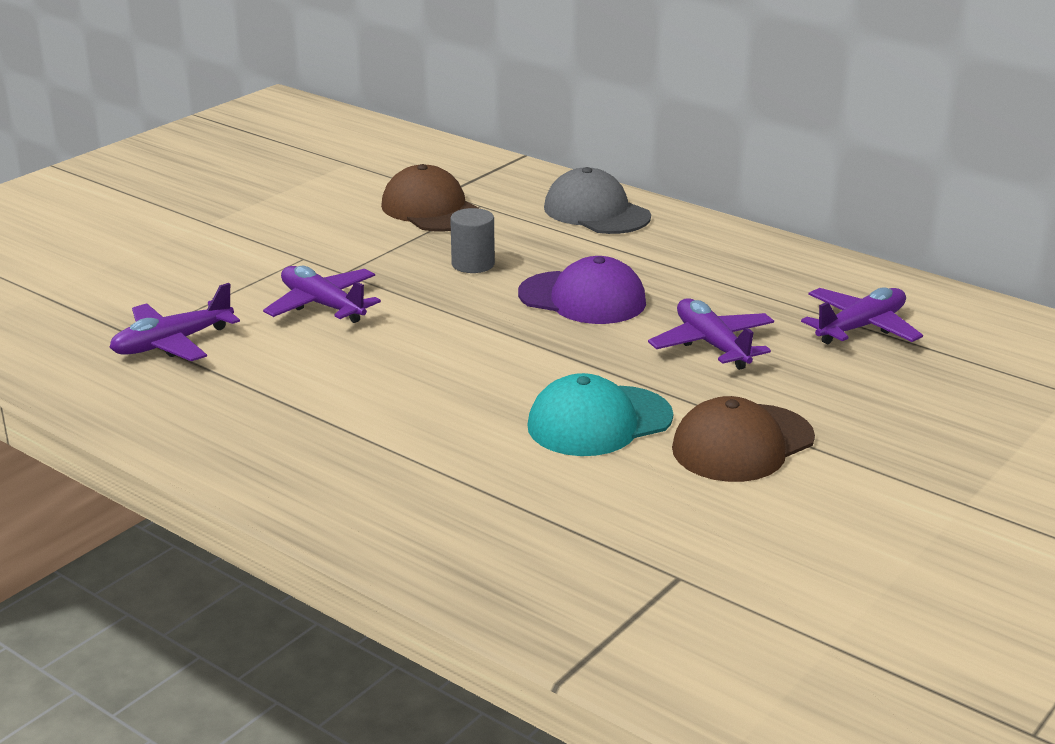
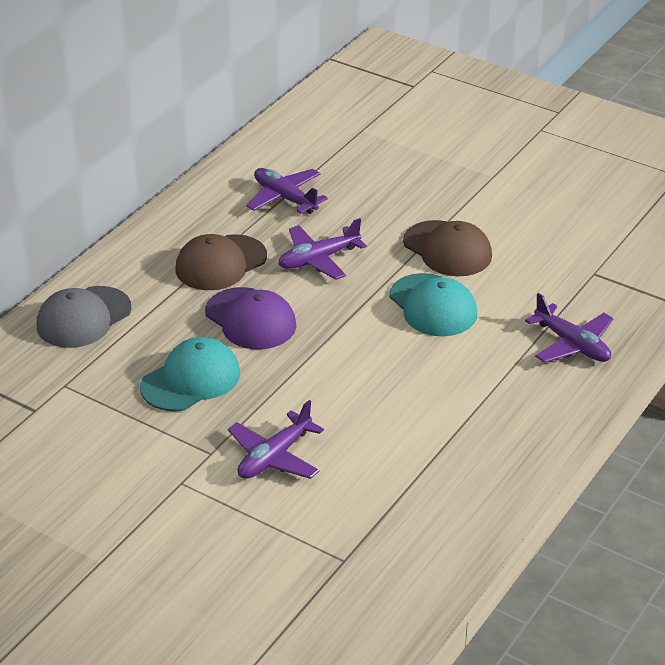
camera: 95 degrees left, 10 degrees up
(172, 343) = (353, 535): purple plane -> purple plane (572, 344)
(431, 209) = (73, 414): brown cap -> brown cap (220, 263)
(473, 264) = (191, 380): grey cylinder -> turquoise cap
(582, 298) = (250, 319): purple cap -> purple cap turned 120 degrees clockwise

